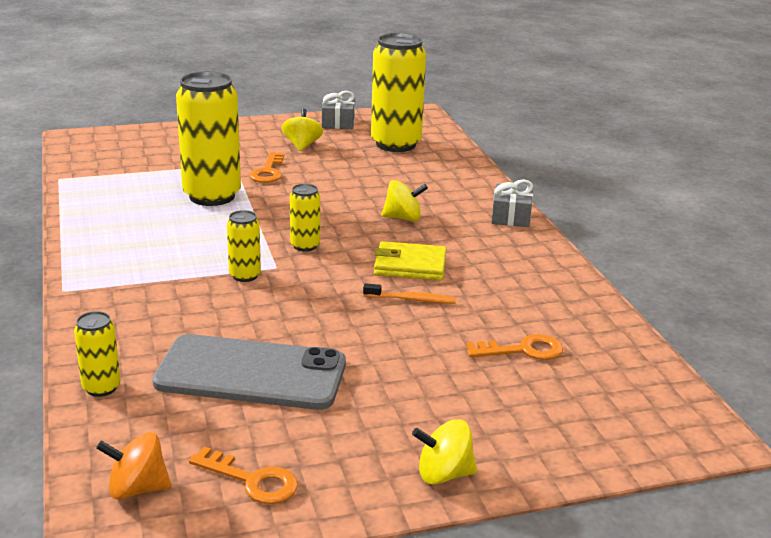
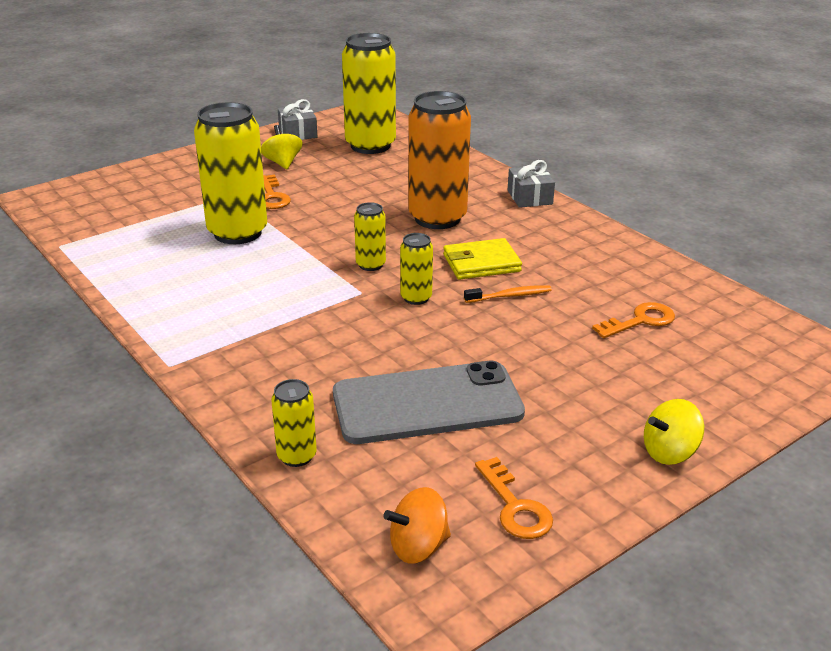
camera: 20 degrees left, 5 degrees up
(245, 275) = (339, 307): yellow can -> yellow can (416, 298)
(252, 480) = (515, 506): orange key -> orange key turned 60 degrees clockwise
(403, 218) = (437, 218): yellow spinning top -> orange can

